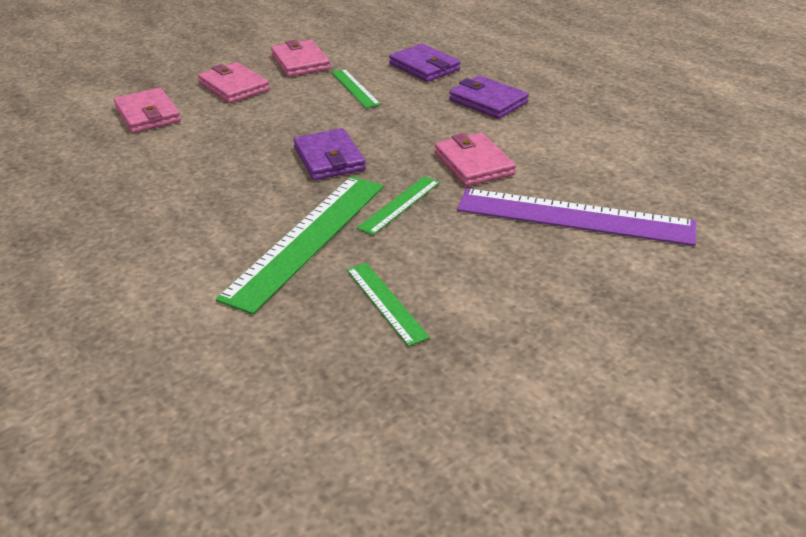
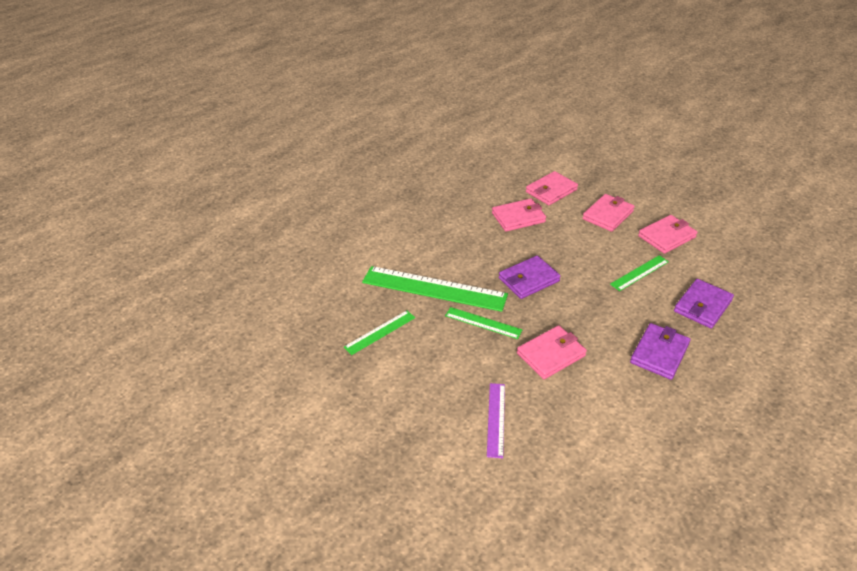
camera: 80 degrees right, 5 degrees up
(188, 147) = (518, 217): none -> pink wallet
(574, 216) = (496, 419): purple ruler -> purple ruler, size x0.51

